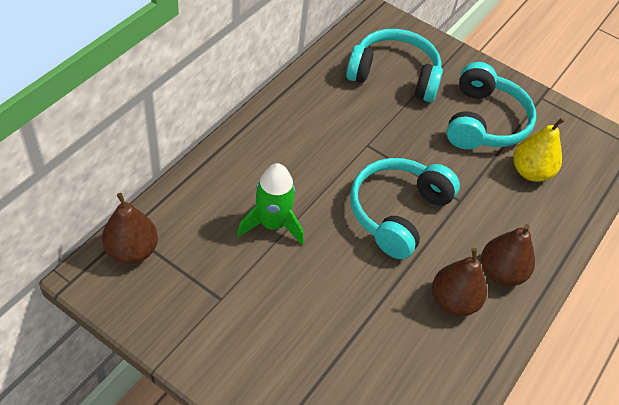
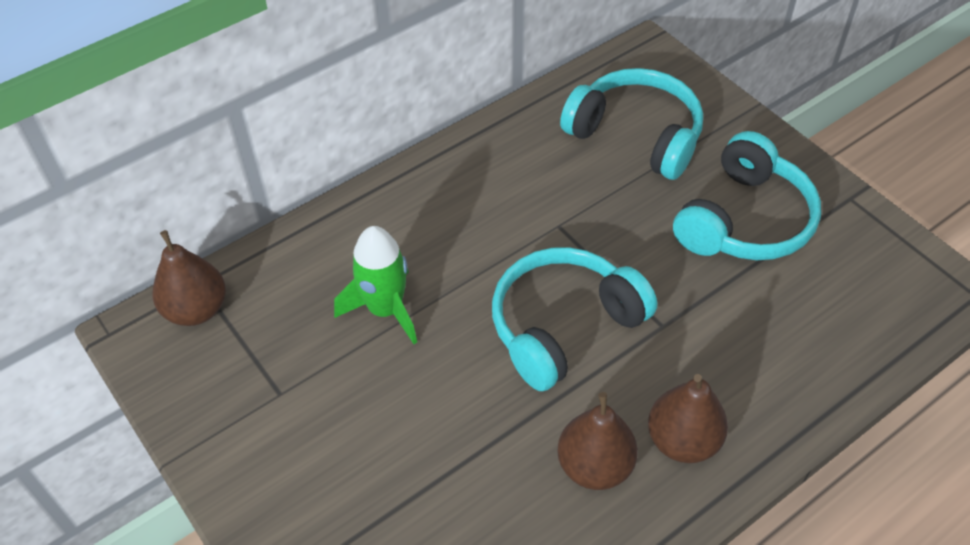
camera: 25 degrees right, 0 degrees up
(530, 172) = (788, 304): yellow pear -> none

